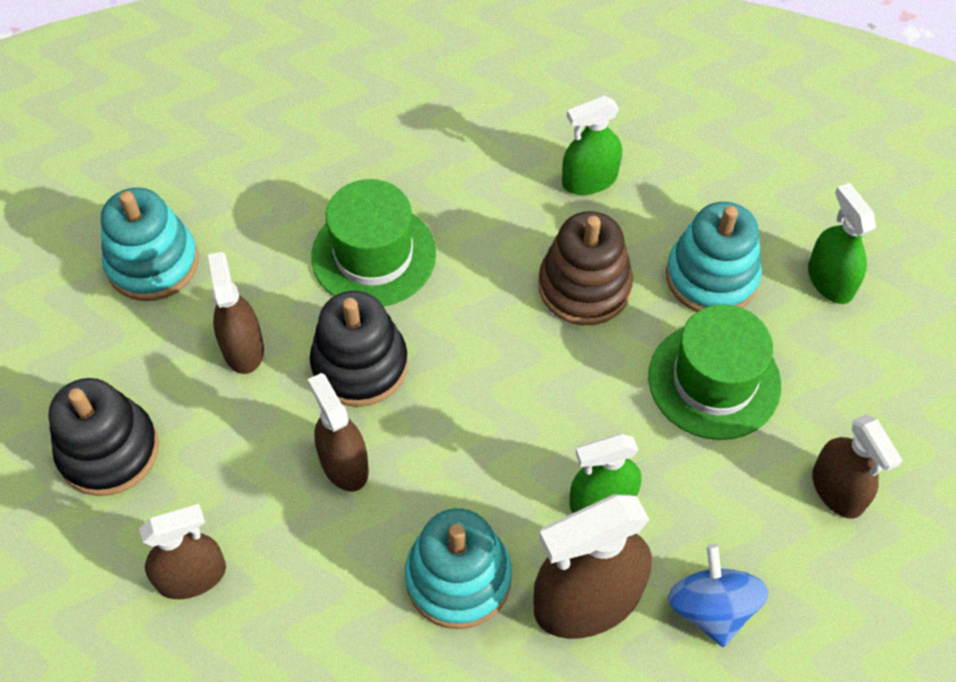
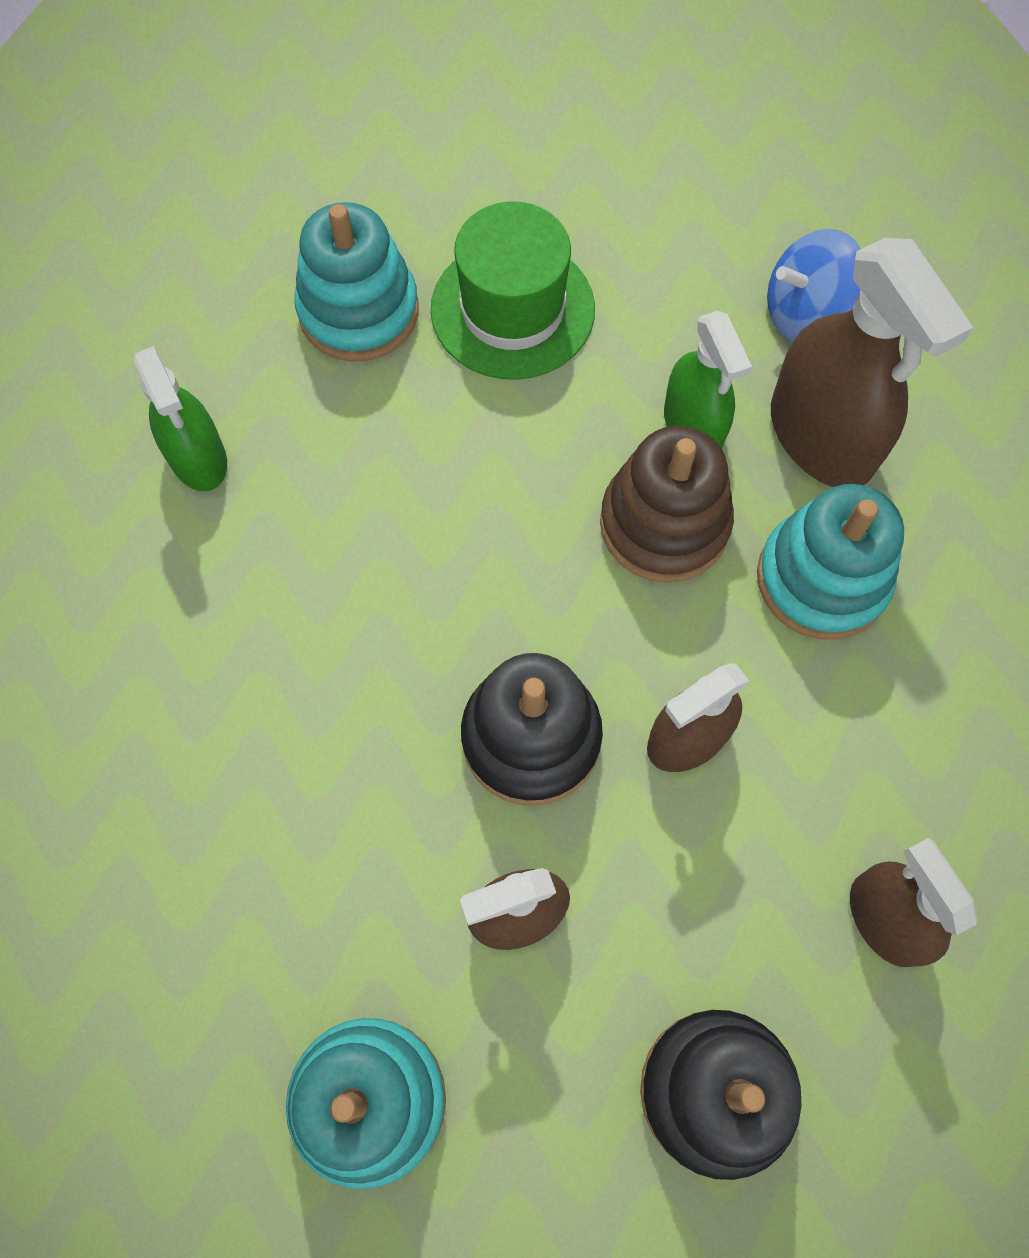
camera: 95 degrees left, 10 degrees up
(373, 255) = (339, 742): green hat -> none
(584, 286) = (381, 457): brown stacking toy -> brown stacking toy (664, 524)
(830, 280) = (358, 187): green spray bottle -> none
(837, 490) = (641, 193): brown spray bottle -> none

